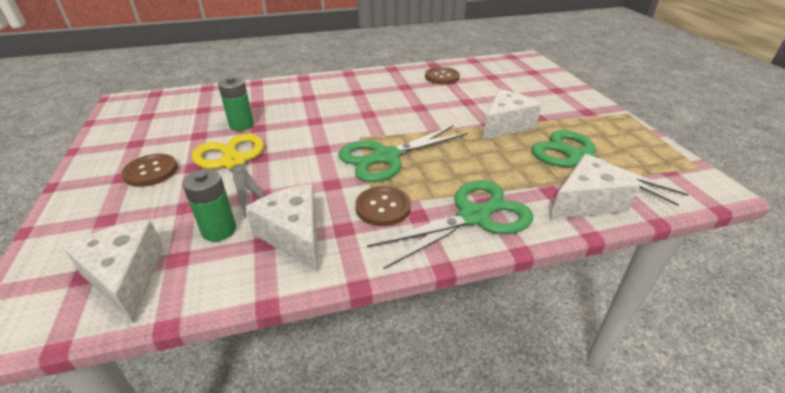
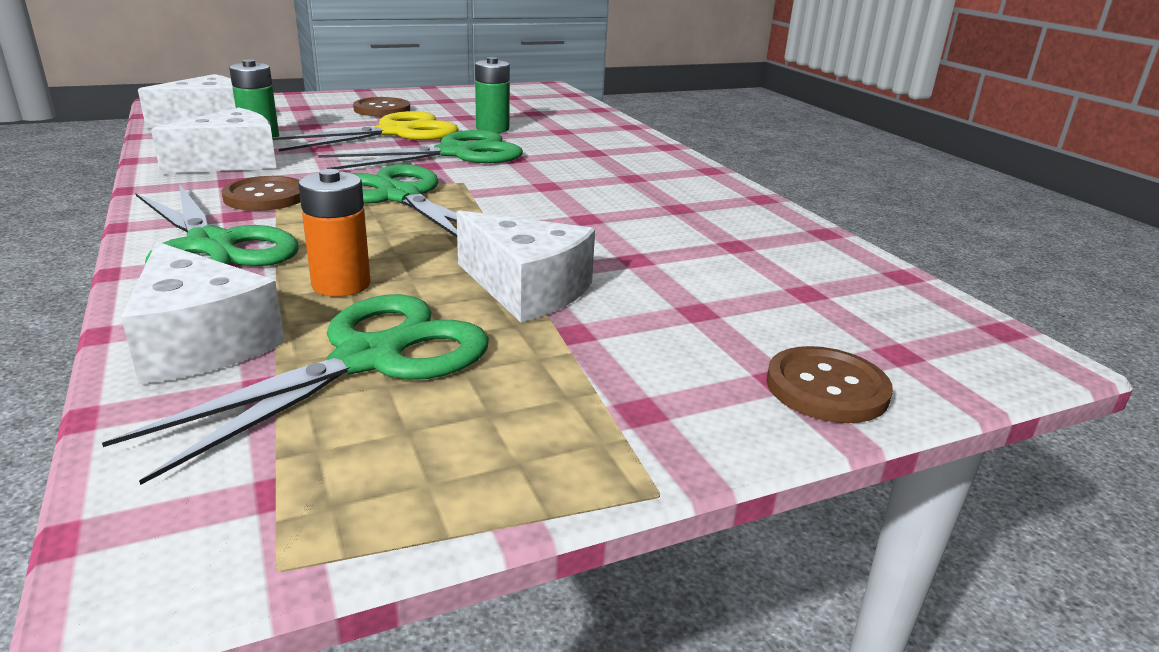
camera: 80 degrees right, 10 degrees down
(299, 139) = (456, 153): none -> green scissors
(442, 77) = (753, 238): brown button -> brown button (826, 388)
(514, 169) = (341, 284): none -> orange battery

